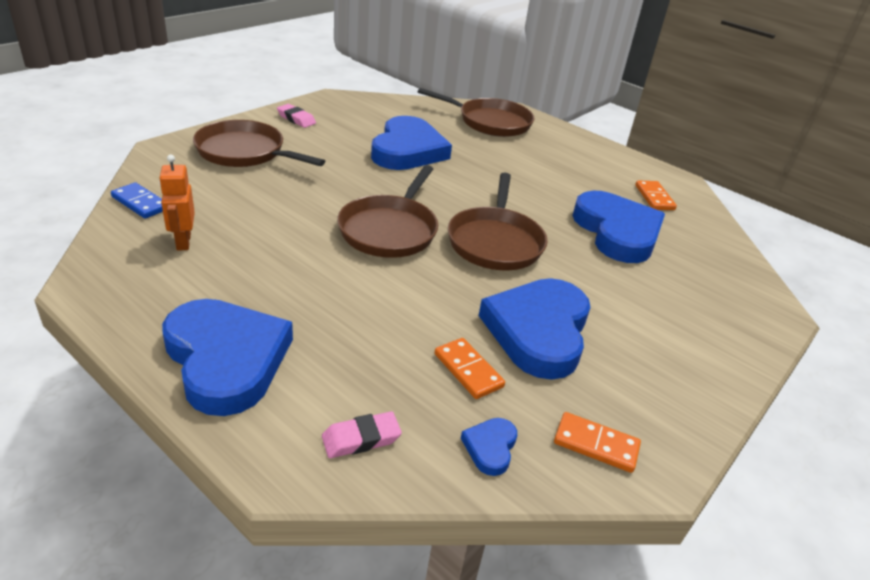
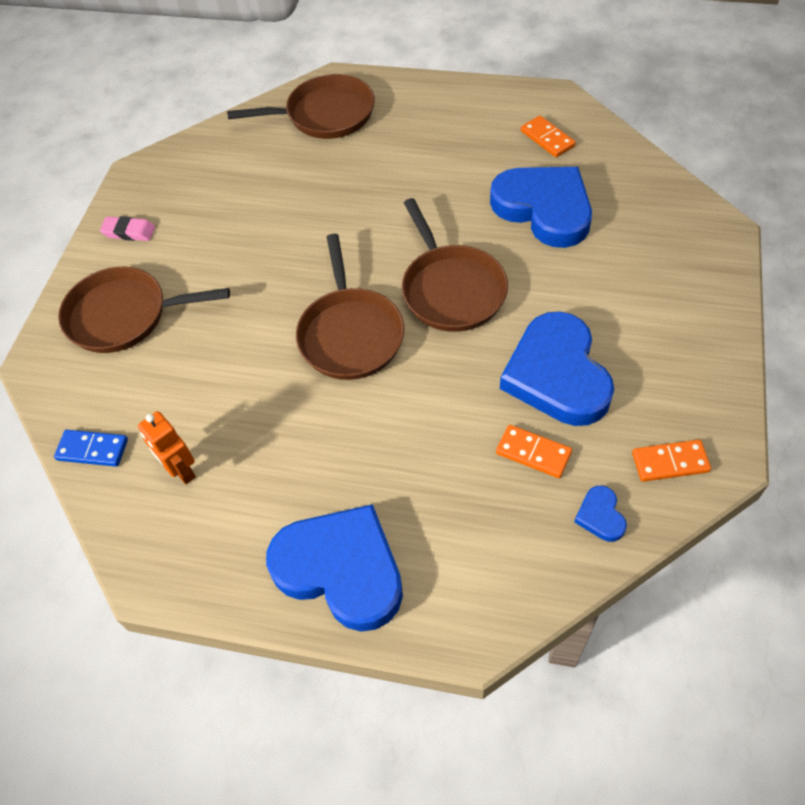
camera: 20 degrees left, 20 degrees up
(361, 439) = (505, 572): pink eraser -> none
(408, 150) = (279, 211): blue heart -> none

